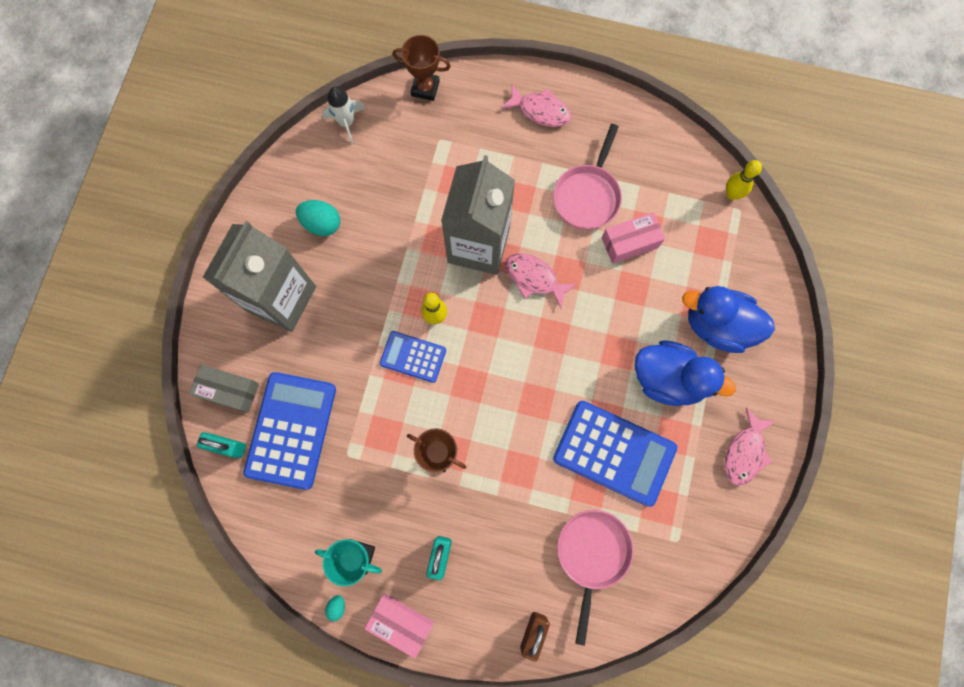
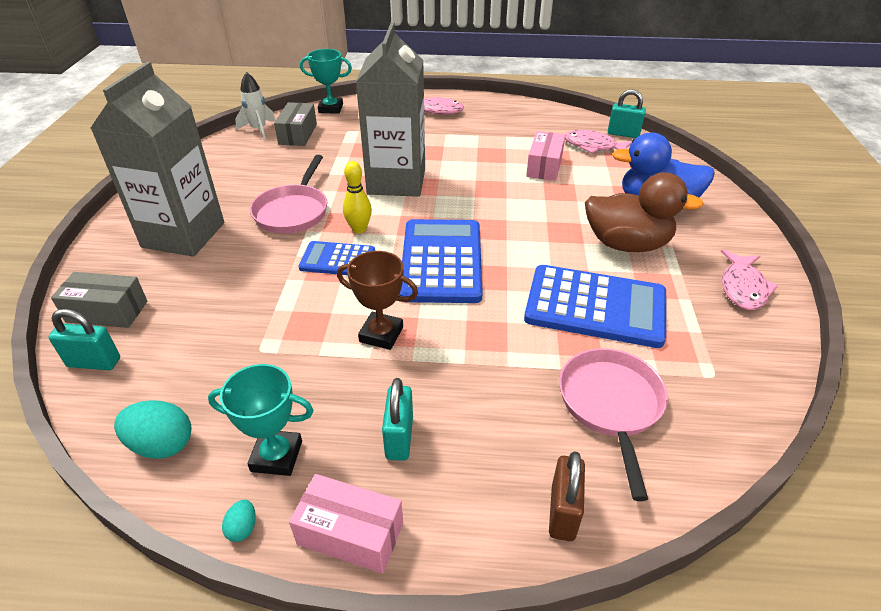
camera: 10 degrees left, 35 degrees down
(291, 430) = (185, 336): blue calculator -> blue calculator (442, 261)
(322, 224) = (233, 184): turquoise egg -> turquoise egg (162, 445)
(387, 139) = (298, 134): none -> grey box
(425, 88) = (331, 108): brown trophy -> turquoise trophy
(534, 278) = (459, 195): pink fish -> pink fish (593, 146)
(587, 196) = (493, 146): pink pan -> pink pan (293, 211)
(630, 242) = (544, 166): pink box -> pink box turned 45 degrees counterclockwise
(668, 379) = (626, 244): blue duck -> brown duck
(732, 194) = (623, 134): yellow bowling pin -> turquoise padlock

